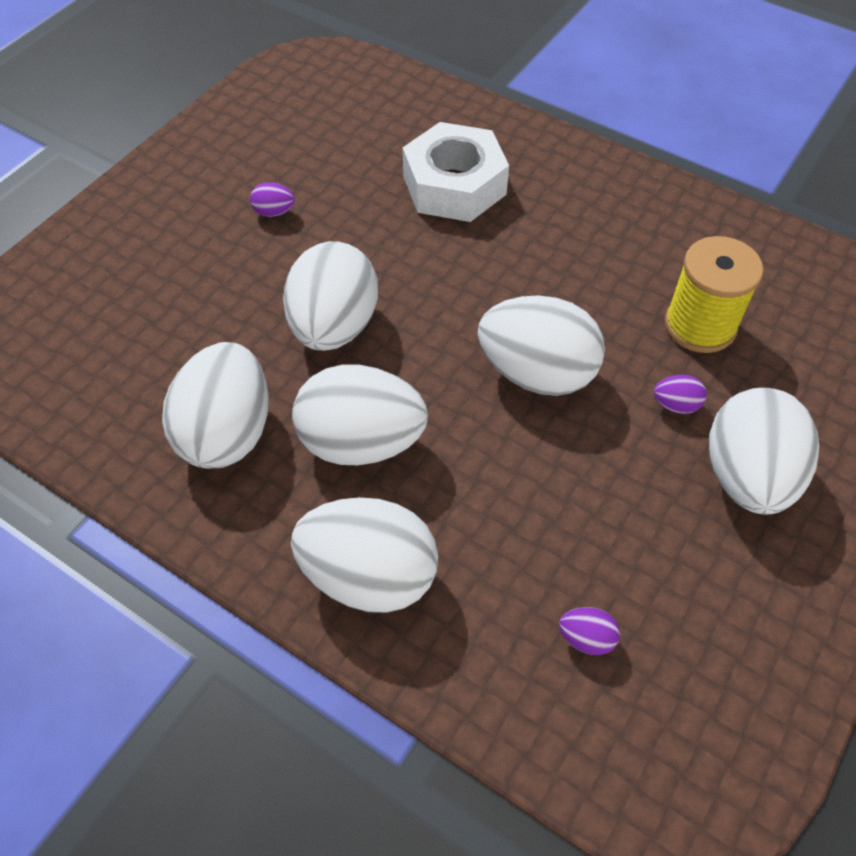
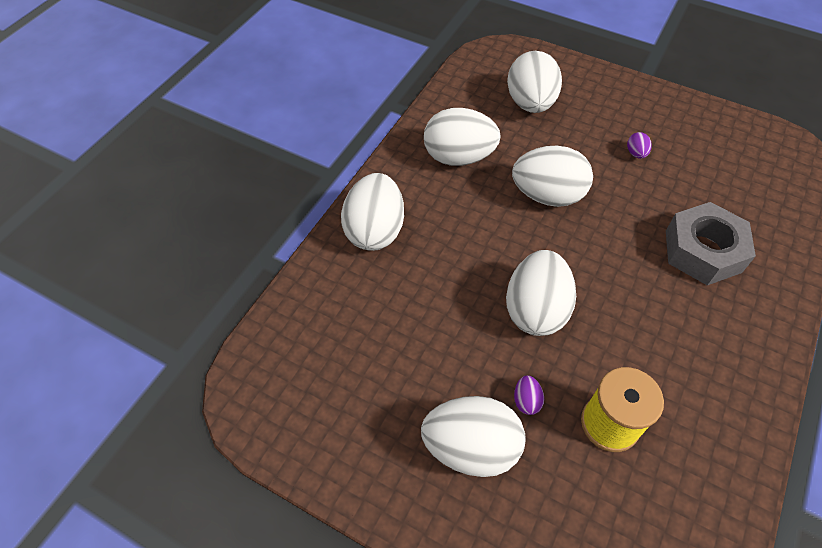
camera: 85 degrees right, 0 degrees up
(361, 442) = (462, 218): white egg -> white egg (530, 103)
(454, 185) = (702, 251): white nut -> grey nut
(586, 638) = (341, 339): purple egg -> none

